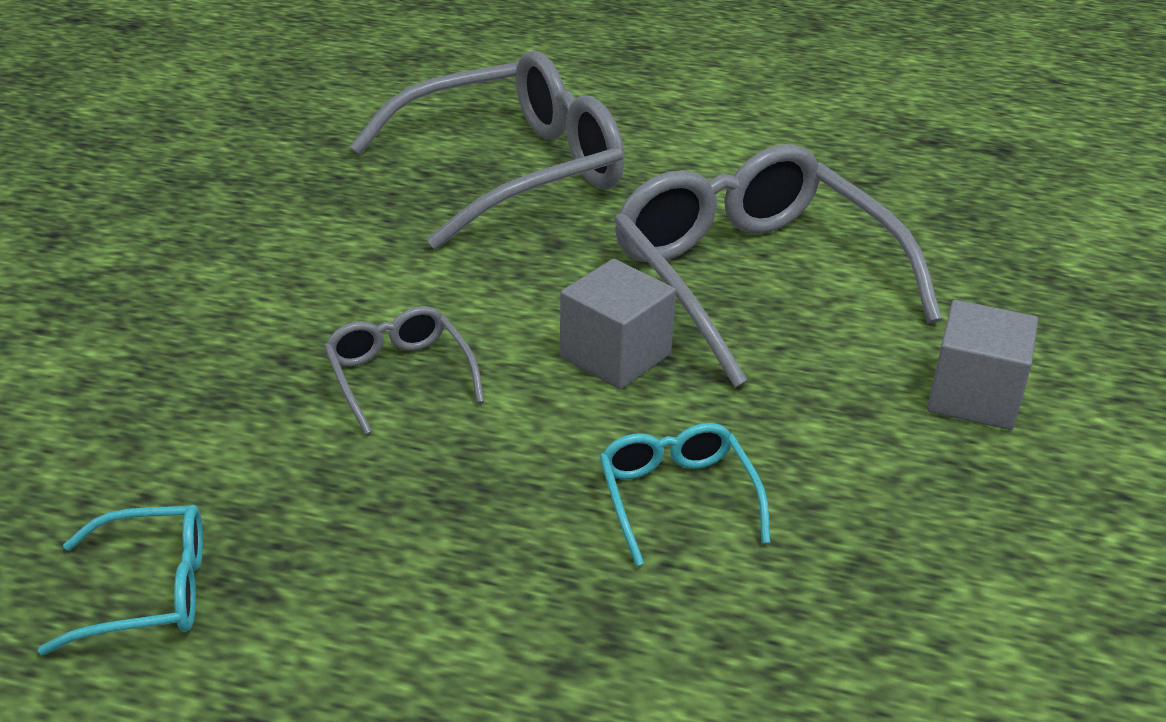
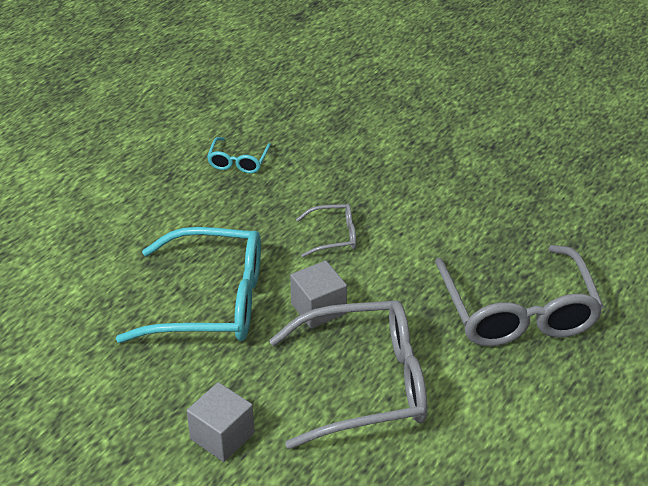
camera: 110 degrees right, 5 degrees up
(677, 498) = (211, 301): turquoise glasses -> turquoise glasses, size x2.16

